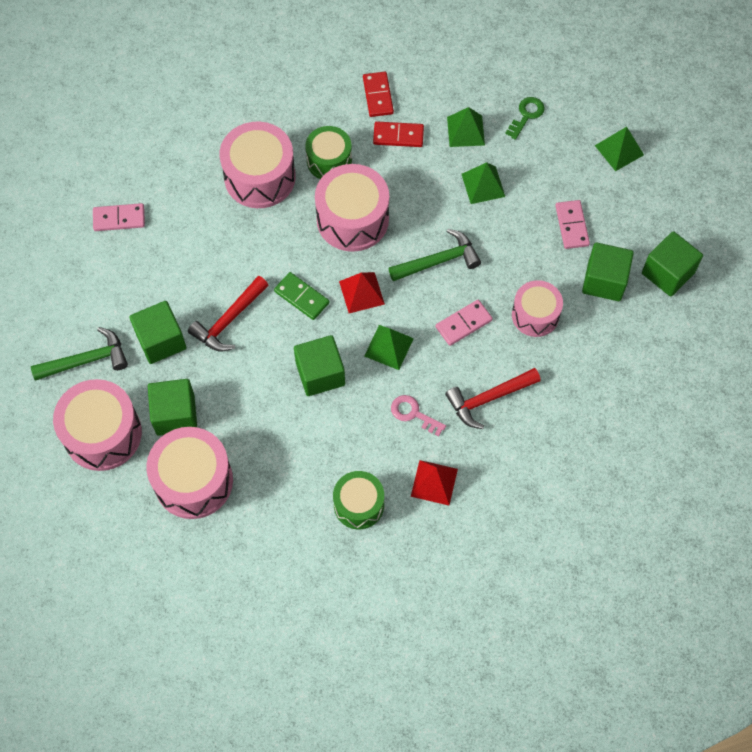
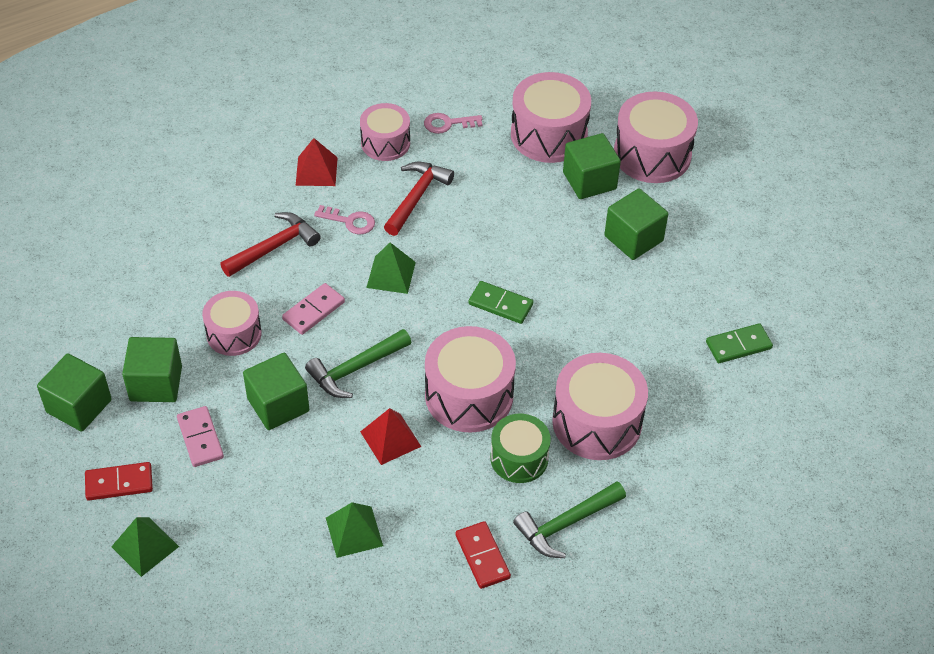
camera: 165 degrees right, 15 degrees down
(87, 360) = (700, 209): green hammer -> green hammer (566, 524)
(119, 218) = (738, 345): pink domino -> green domino
(229, 320) = (570, 268): red hammer -> red hammer (417, 197)
(290, 517) = (448, 124): none -> pink key
(320, 374) = (456, 238): green cube -> green cube (278, 405)
(359, 505) = (385, 143): green drum -> pink drum
(361, 292) = (435, 321): red pyramid -> red pyramid (390, 439)
(398, 136) = (441, 507): red domino -> red domino (119, 483)
(483, 185) = (318, 466): green pyramid -> none
(526, 115) = (276, 570): green key -> none

